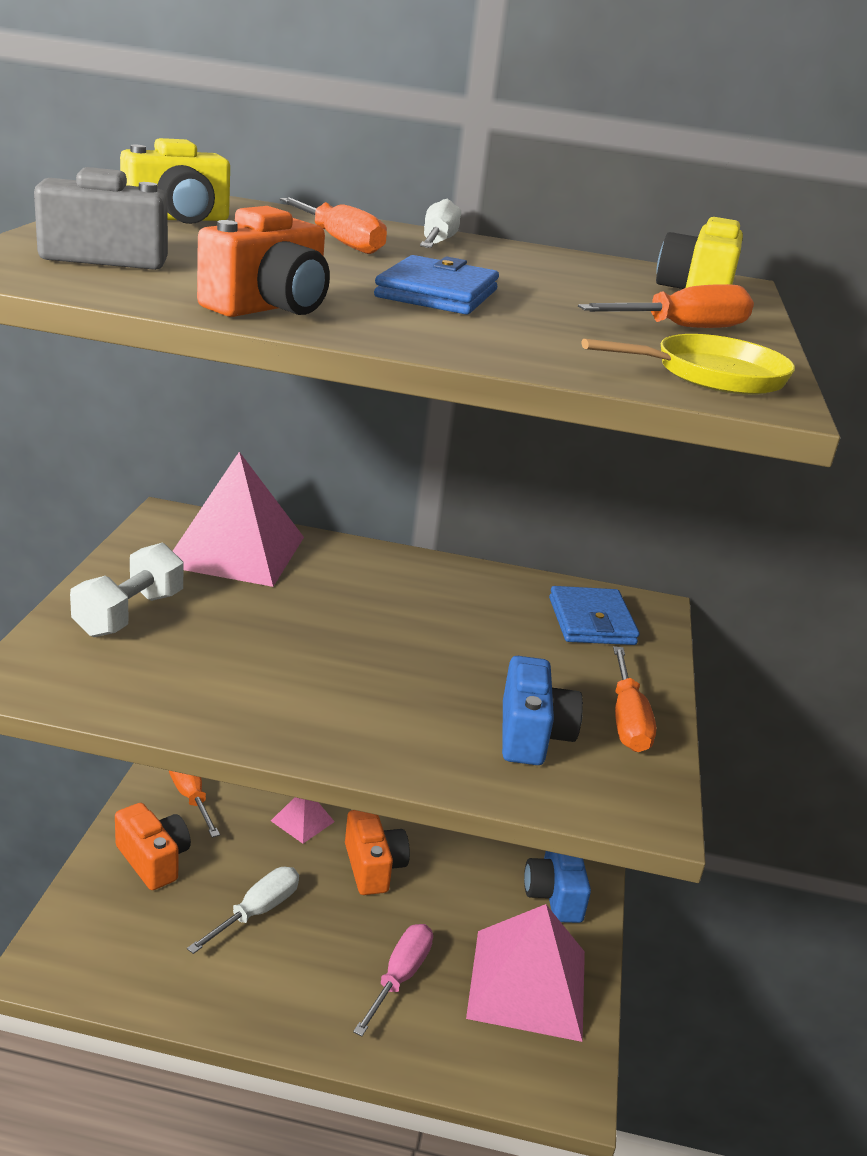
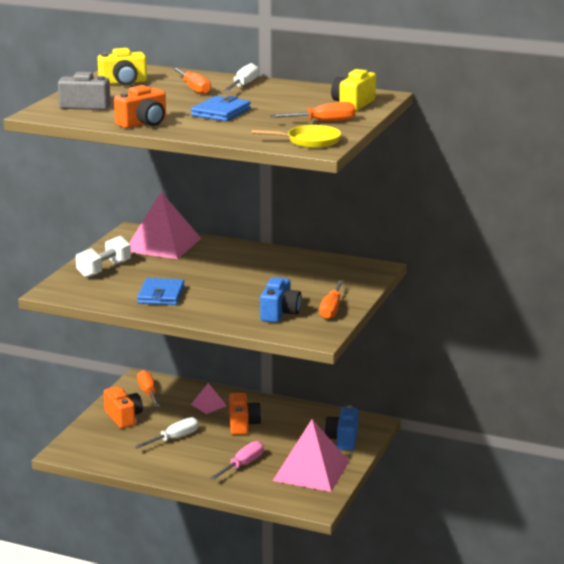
camera: 15 degrees right, 5 degrees down
(591, 621) = (340, 273): blue wallet -> blue wallet (161, 295)

